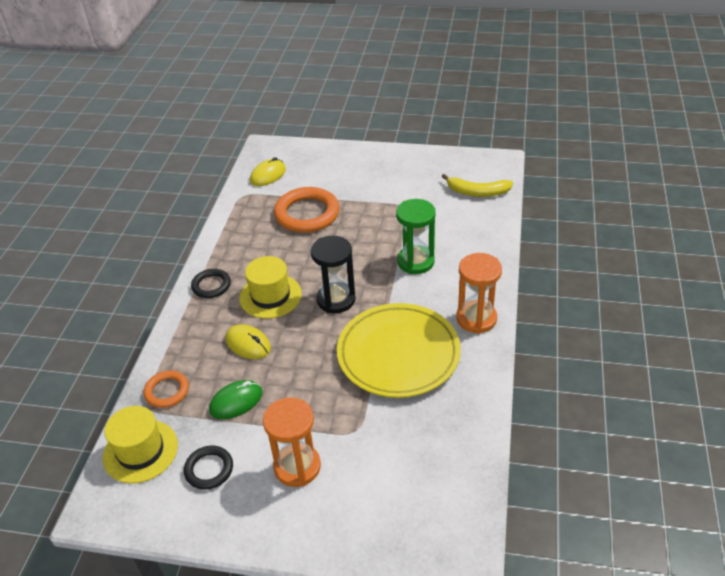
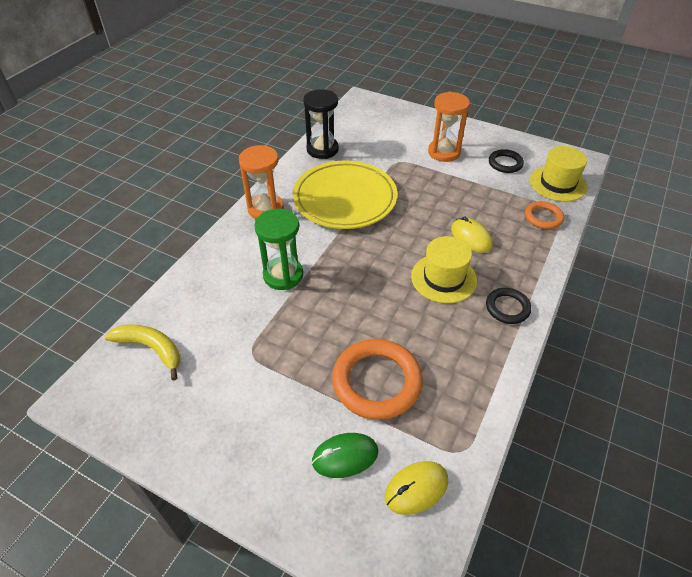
camera: 165 degrees left, 5 degrees up
(236, 402) = (484, 197): green mouse -> green mouse (345, 456)
(336, 300) = (379, 257): black hourglass -> black hourglass (322, 149)

